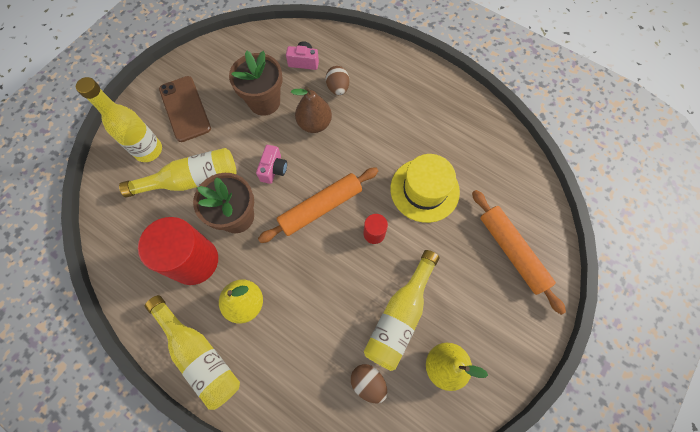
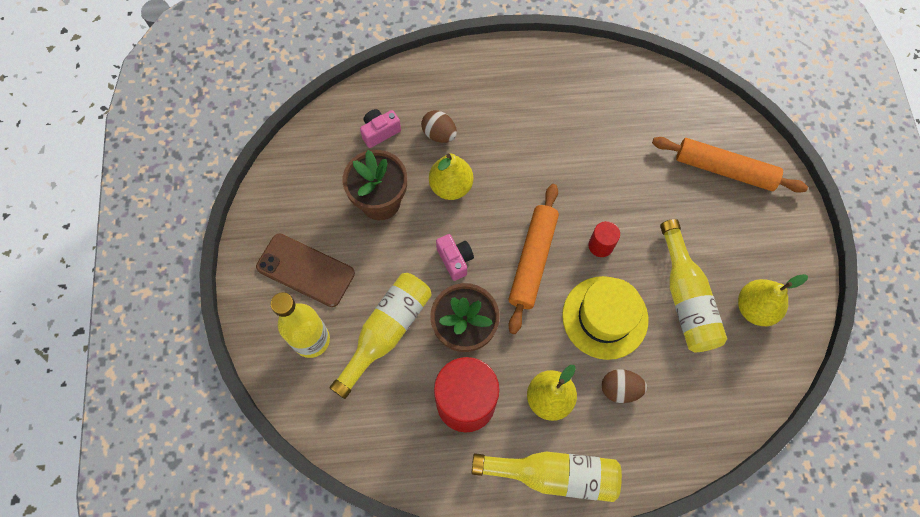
camera: 40 degrees left, 0 degrees up
(314, 124) = (451, 186): brown pear -> yellow pear
(368, 382) = (710, 373): brown egg -> brown egg (620, 389)
(424, 190) = (607, 172): yellow hat -> yellow hat (605, 317)

